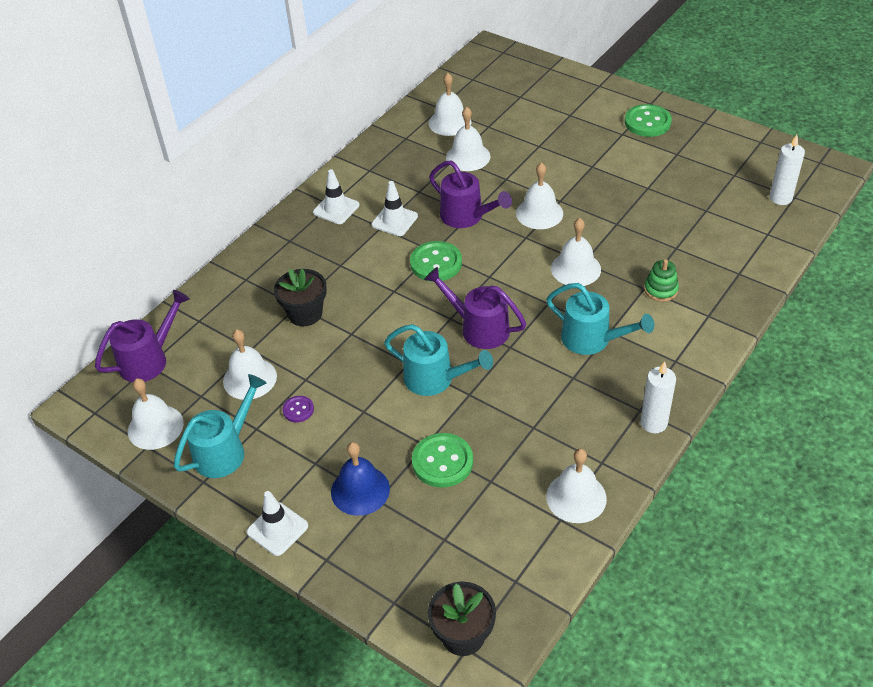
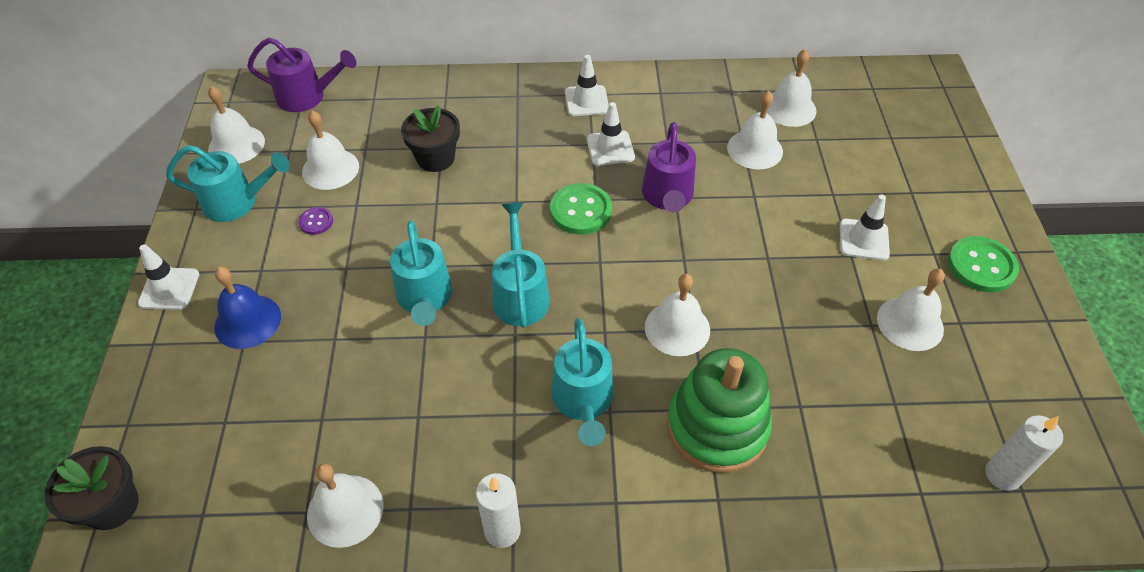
camera: 50 degrees right, 5 degrees up
(442, 462) = (321, 365): green button -> none
(478, 328) = (520, 293): purple watering can -> turquoise watering can
(539, 213) = (731, 251): white bell -> white bell (910, 323)
(585, 154) = (863, 240): none -> white traffic cone
(660, 290) = (717, 427): green stacking toy -> green stacking toy, size x2.18

